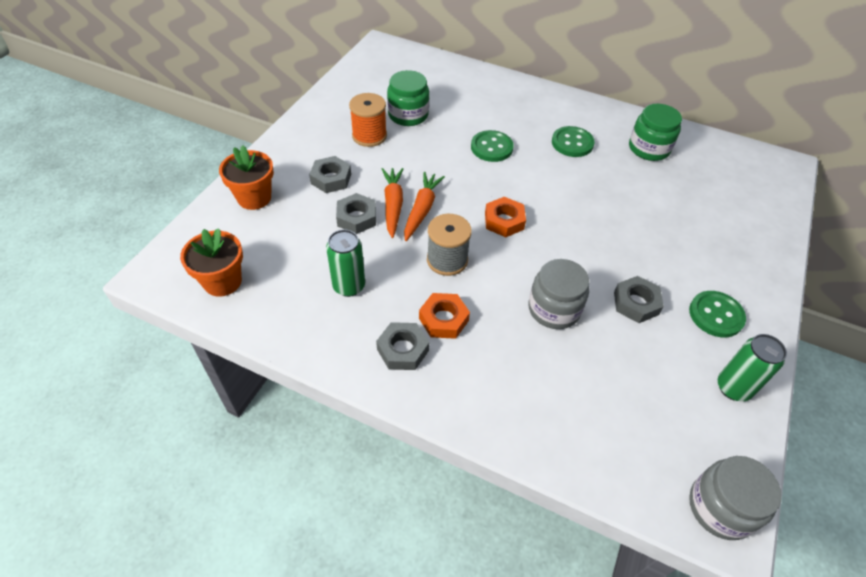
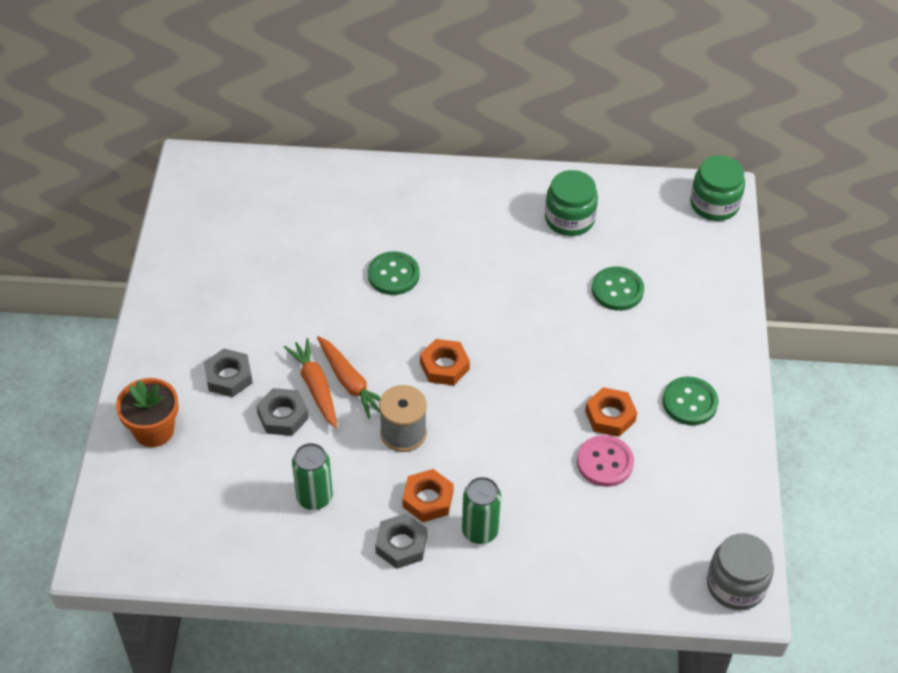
camera: 20 degrees left, 0 degrees up
(222, 281) = (177, 539): orange flower pot -> none
(369, 136) = (244, 304): orange spool -> none
(408, 115) = (276, 260): green jar -> green jar (714, 204)
(422, 210) = (350, 382): orange carrot -> orange carrot turned 150 degrees clockwise
(554, 309) = (532, 450): grey jar -> none
(572, 143) = (482, 239): green button -> green button (617, 290)
(618, 341) = (605, 462): none -> pink button
(636, 303) = (610, 416): grey nut -> orange nut
(733, 388) = (722, 472): green can -> green can (480, 531)

